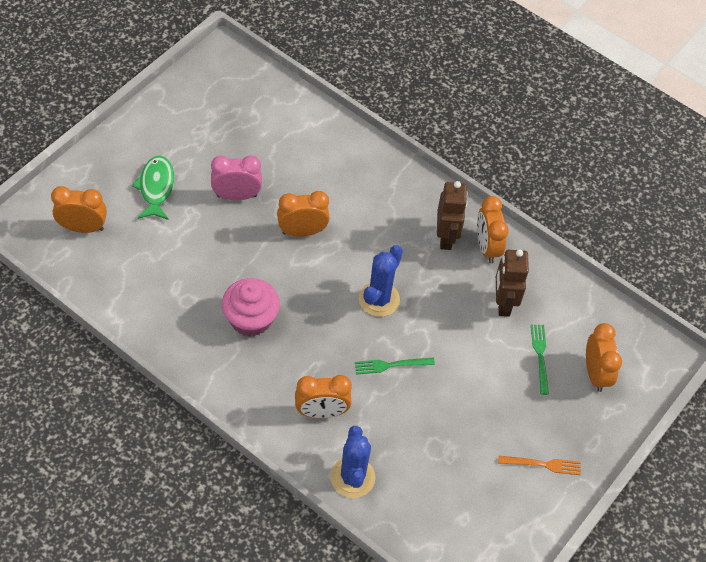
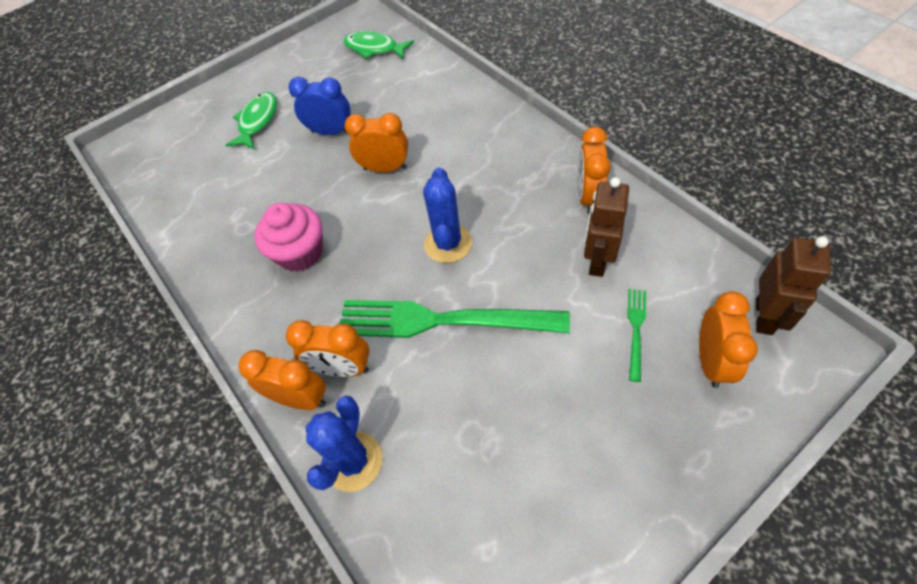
camera: 25 degrees right, 0 degrees up
(83, 228) = (175, 153): orange clock -> orange clock (300, 398)
(236, 196) = (331, 132): pink clock -> blue clock
(249, 96) = (374, 48): none -> green fish
(379, 299) = (448, 243): blue cactus -> blue cactus turned 45 degrees counterclockwise
(391, 365) = (441, 320): green fork -> green fork, size x2.32
(446, 237) = (542, 184): brown robot -> brown robot (764, 316)
(543, 464) = (618, 484): orange fork -> none

